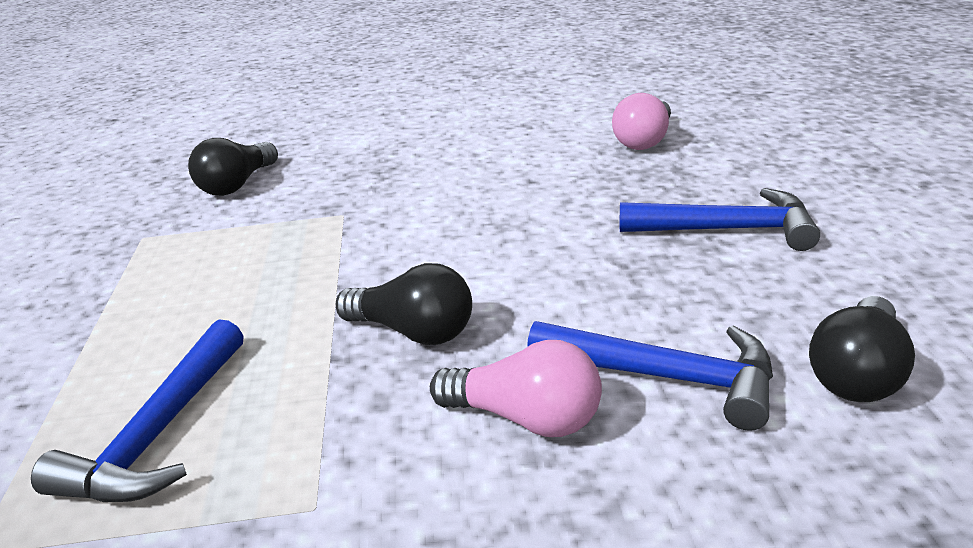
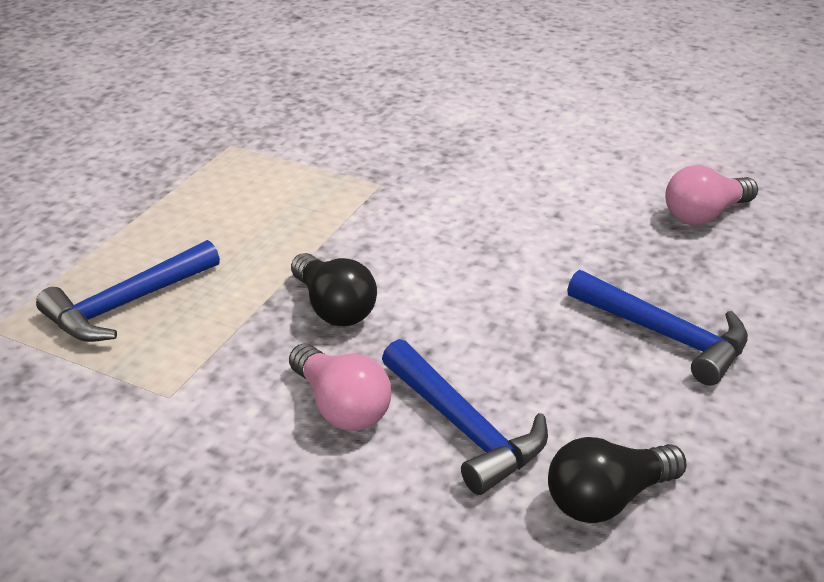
camera: 30 degrees right, 5 degrees up
(237, 185) = (330, 123): black light bulb -> none

